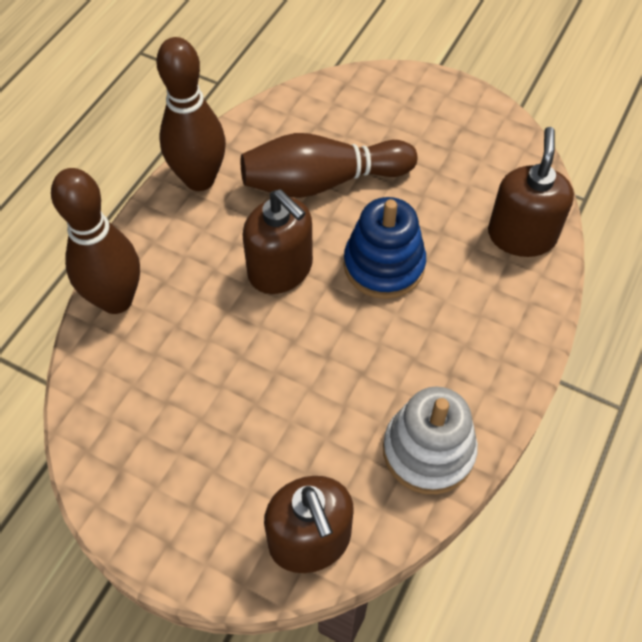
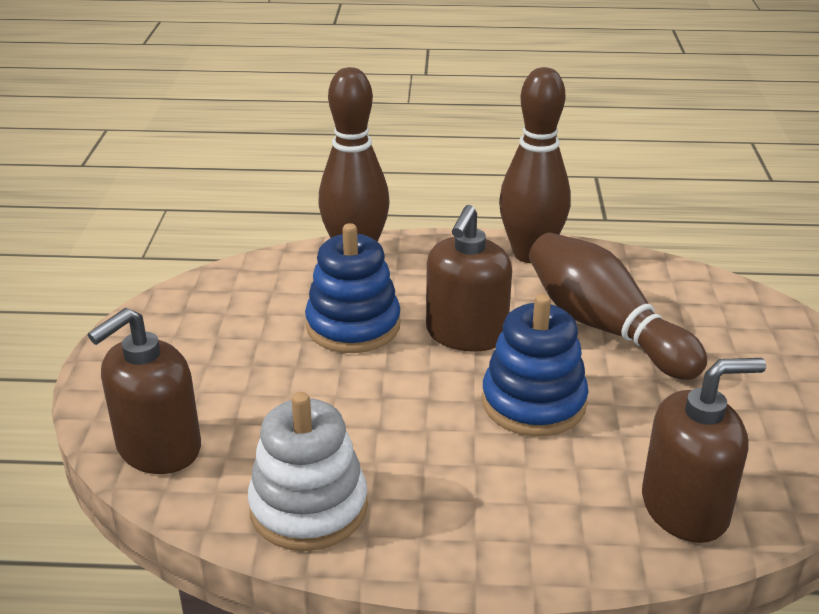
camera: 65 degrees right, 25 degrees down
(224, 342) = (353, 326): none -> blue stacking toy

